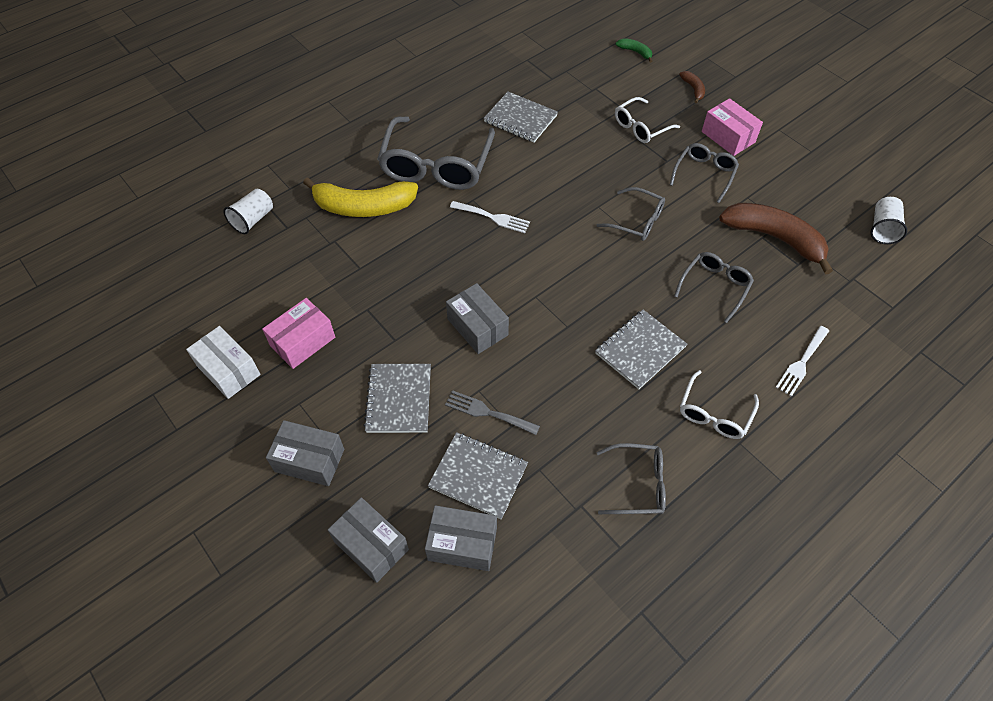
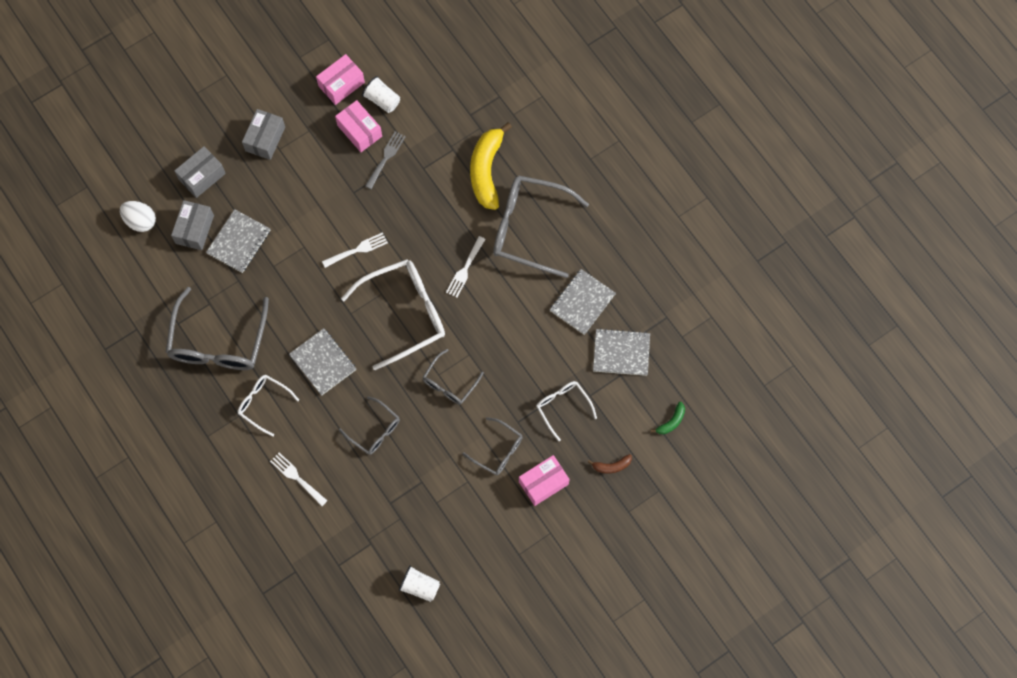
camera: 95 degrees right, 15 degrees up
(228, 370) = (341, 84): white box -> pink box
(253, 219) = (481, 89): white cup -> white cup (382, 100)
(399, 399) = (303, 194): grey notebook -> grey notebook (621, 353)
(453, 636) = (140, 221): none -> white egg
(477, 327) = (357, 250): grey box -> white fork
(487, 412) = (285, 251): grey fork -> grey fork (386, 158)
(558, 270) = (404, 313): none -> white glasses
(638, 484) = (218, 342): grey glasses -> grey glasses, size x1.88
(774, 238) = (419, 491): brown banana -> none

